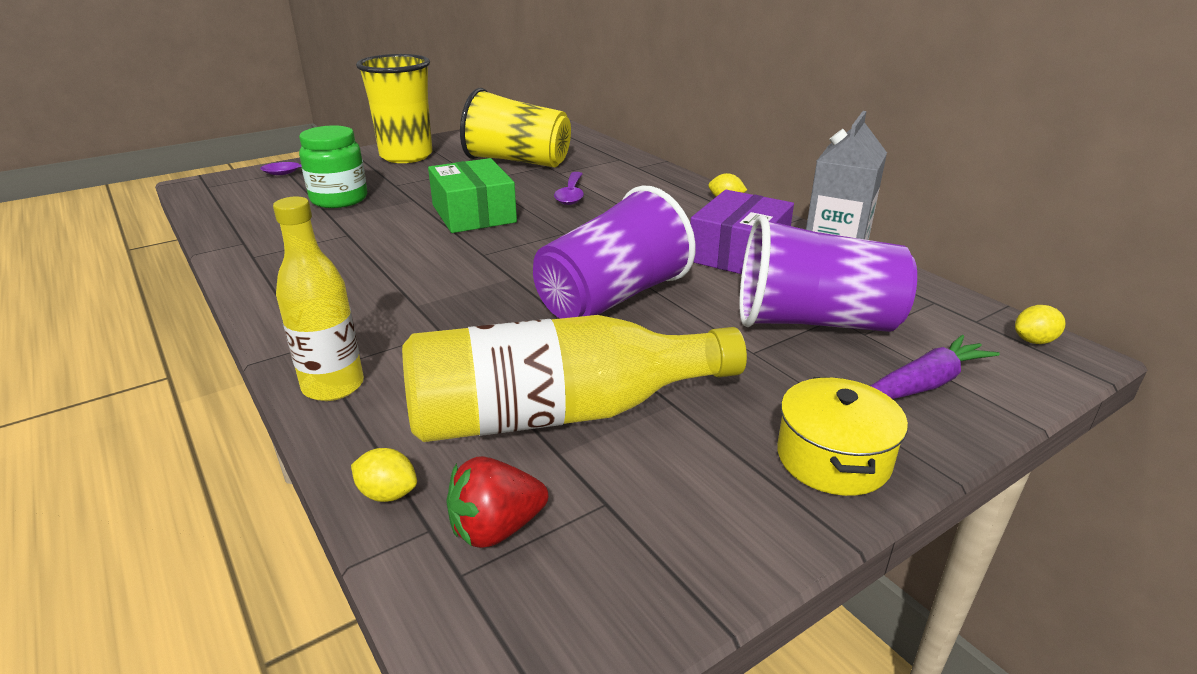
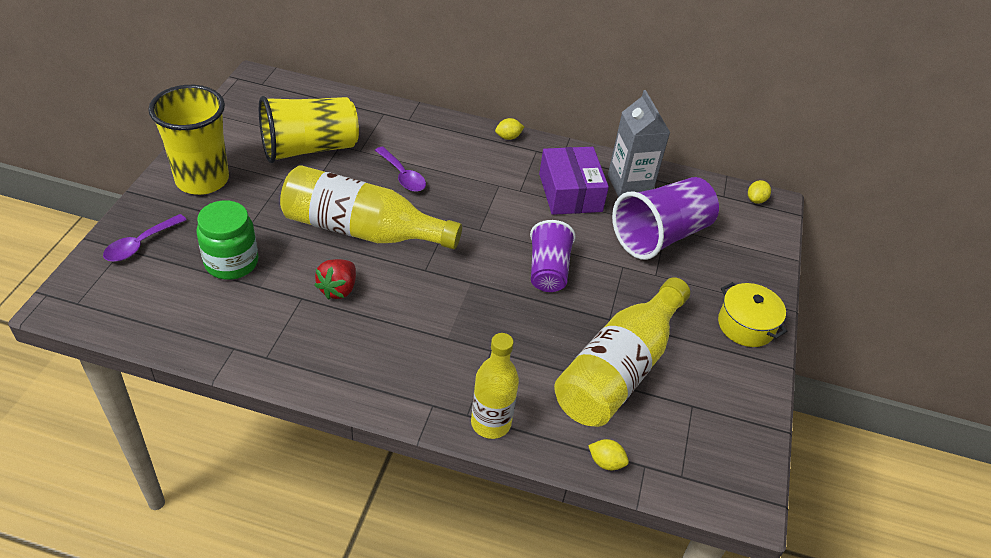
camera: 45 degrees left, 15 degrees up
(387, 494) = (606, 462): yellow lemon -> yellow lemon turned 45 degrees clockwise
(473, 214) = (362, 230): green box -> yellow bottle
(496, 529) = (669, 447): red strawberry -> red strawberry (338, 289)
(612, 298) = (548, 270): purple cup -> purple cup, size x0.64
(924, 384) = (739, 256): purple carrot -> none

